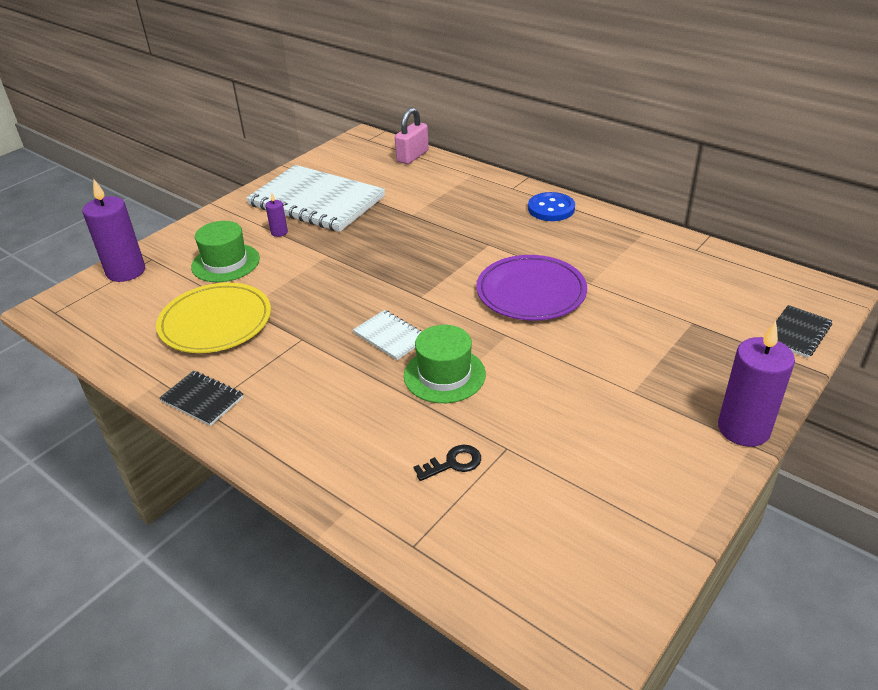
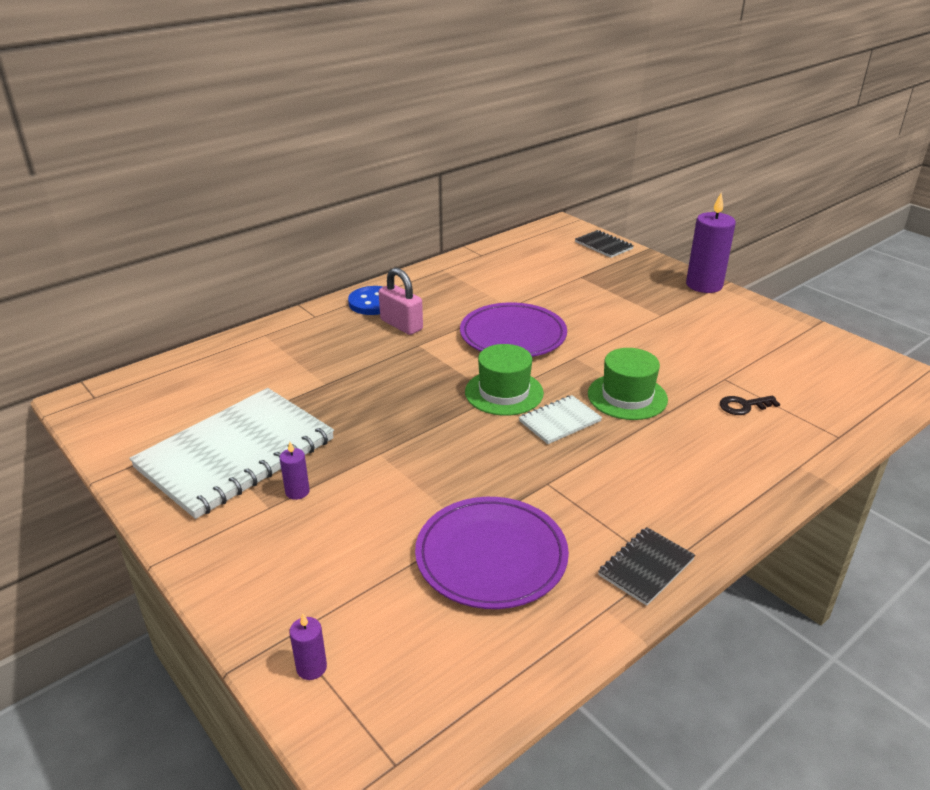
camera: 80 degrees left, 5 degrees down
(126, 271) = (311, 667): purple candle -> purple candle, size x0.46
(215, 322) = (491, 556): yellow plate -> purple plate
(225, 263) = (348, 546): green hat -> green hat (504, 392)
(412, 156) = (180, 368): pink padlock -> pink padlock (401, 325)
(453, 463) = (743, 406): black key -> black key turned 90 degrees counterclockwise

